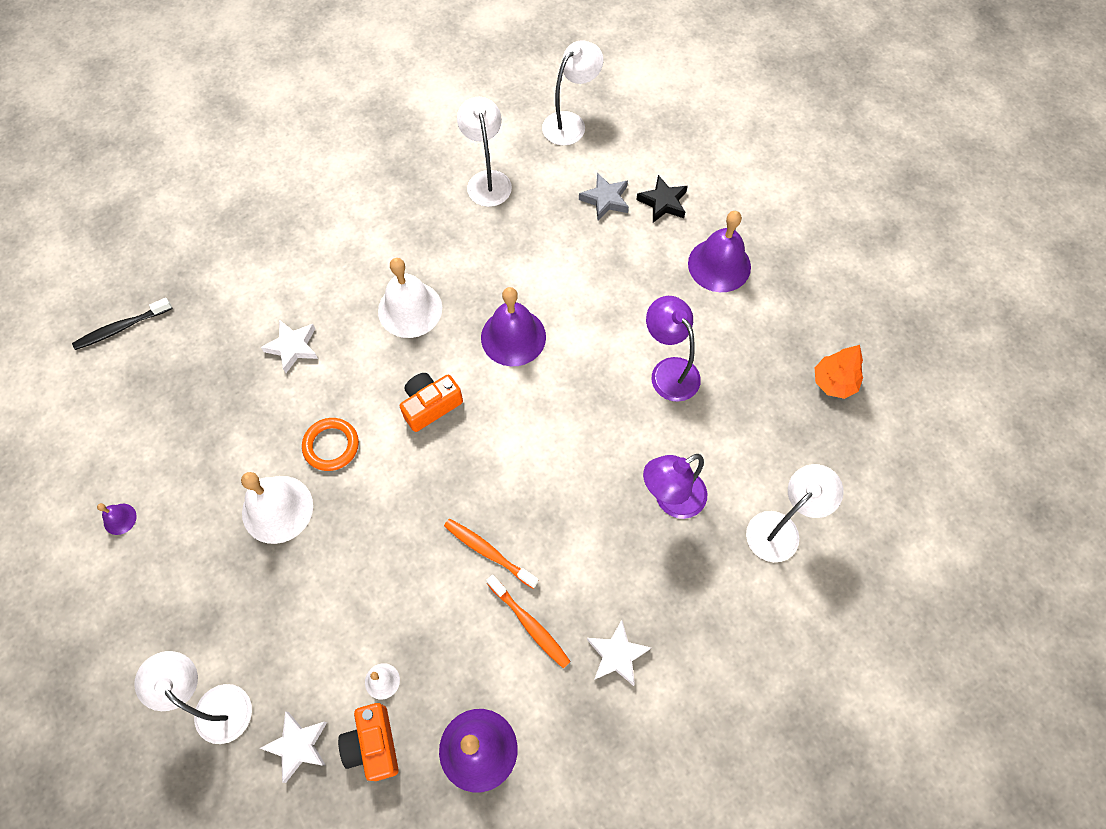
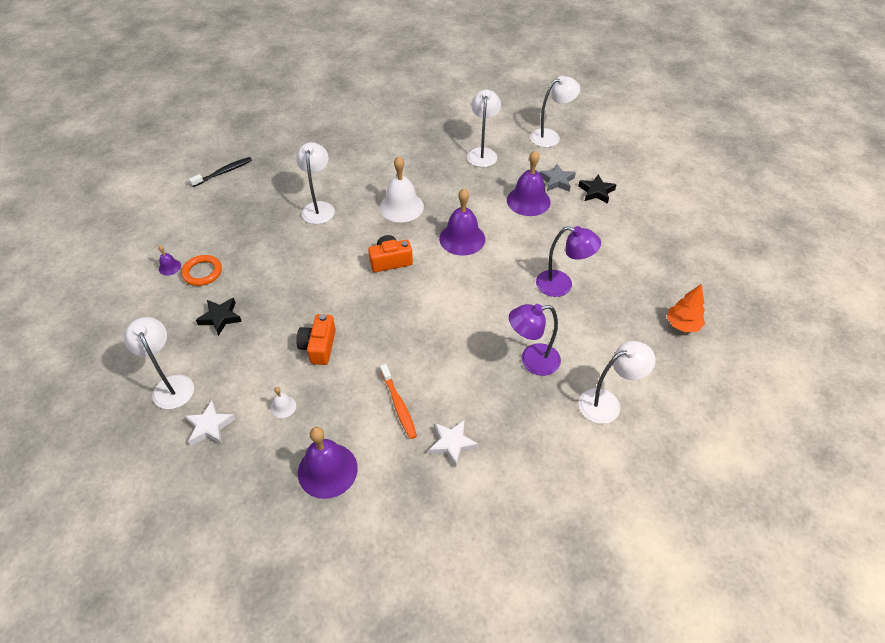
camera: 20 degrees right, 15 degrees down
(121, 328) = (223, 172): black toothbrush -> black toothbrush turned 150 degrees clockwise
(234, 576) = (220, 318): none -> black star
(277, 509) = (266, 289): white bell -> none
(293, 347) = (319, 208): white star -> white lamp
(331, 446) = (316, 265): orange ring -> orange ring (202, 272)
(373, 744) = (258, 442): orange camera -> orange camera (319, 346)
(488, 552) = (390, 354): orange toothbrush -> none
(669, 371) = (562, 285): purple lamp -> purple lamp turned 120 degrees clockwise
(719, 265) = (622, 235): purple bell -> purple bell (528, 201)

